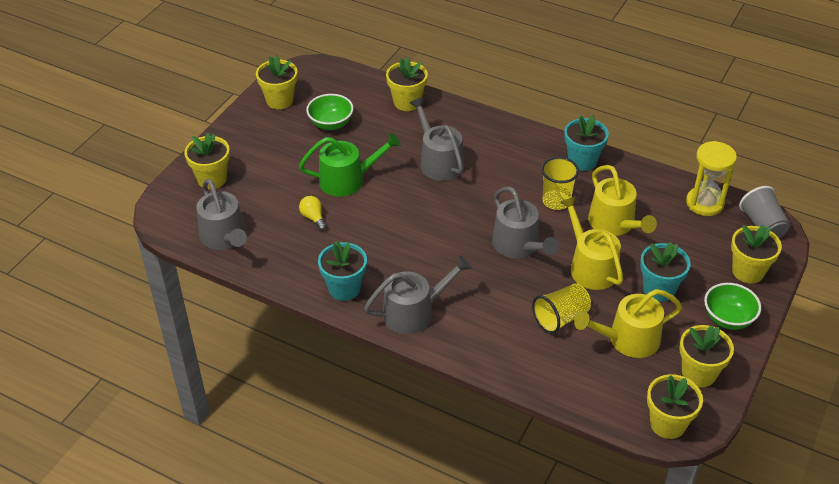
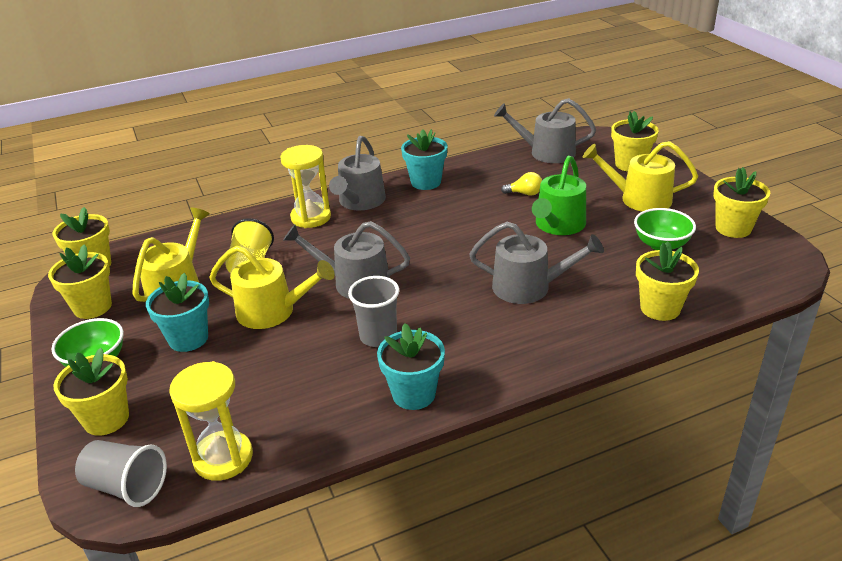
camera: 130 degrees right, 10 degrees down
(467, 329) = (311, 217): none -> yellow hourglass
(556, 201) = (378, 336): yellow cup -> grey cup
(614, 224) = (296, 360): yellow watering can -> yellow watering can (639, 199)

